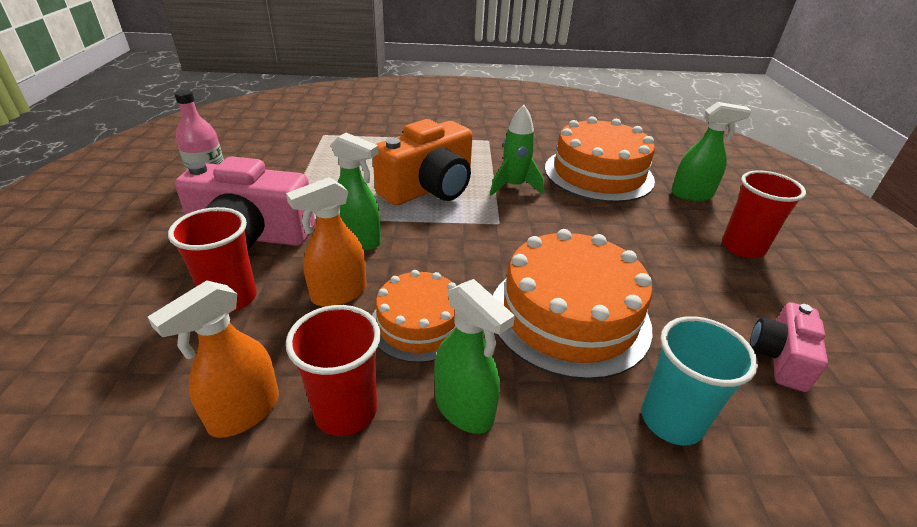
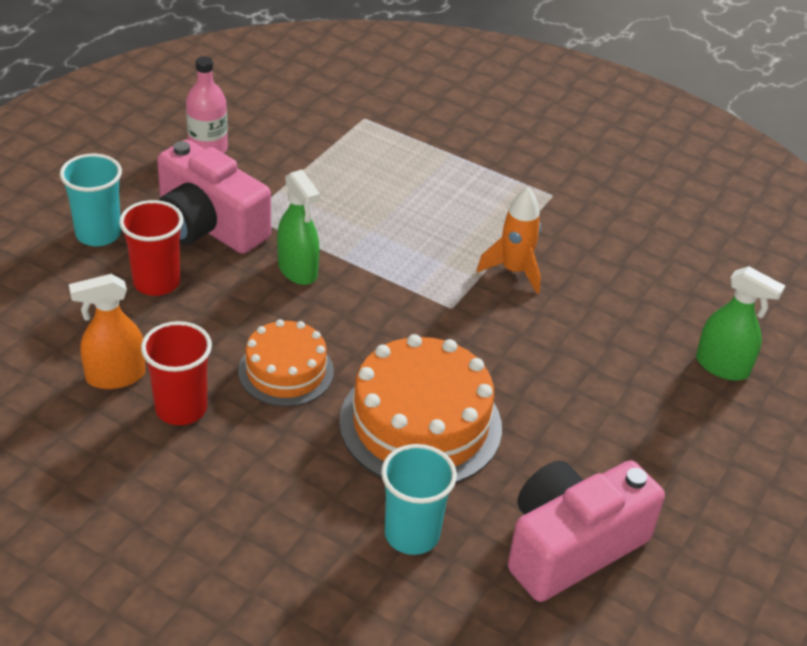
camera: 30 degrees right, 5 degrees up
(138, 279) = (98, 234): none -> turquoise cup
(338, 294) = (242, 315): orange spray bottle -> none
(429, 188) = (417, 237): orange camera -> none
(464, 408) = (264, 448): green spray bottle -> none
(513, 186) = (514, 271): green rocket -> orange rocket
(598, 174) = (637, 294): orange cake -> none
(742, 247) = (691, 447): red cup -> none
(780, 358) = (571, 546): pink camera -> pink camera, size x1.81

